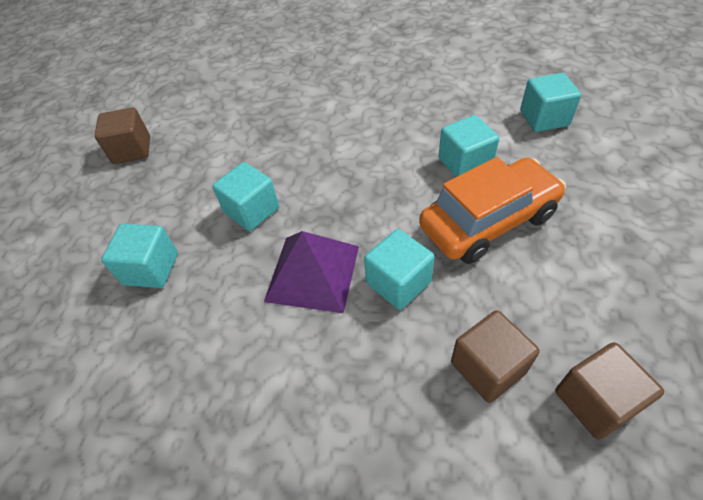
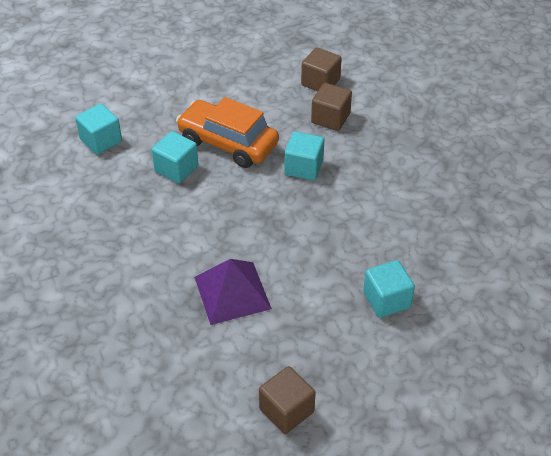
camera: 125 degrees left, 5 degrees down
(252, 210) = (297, 270): turquoise cube -> none
(312, 273) = (325, 209): purple pyramid -> purple pyramid (232, 293)

